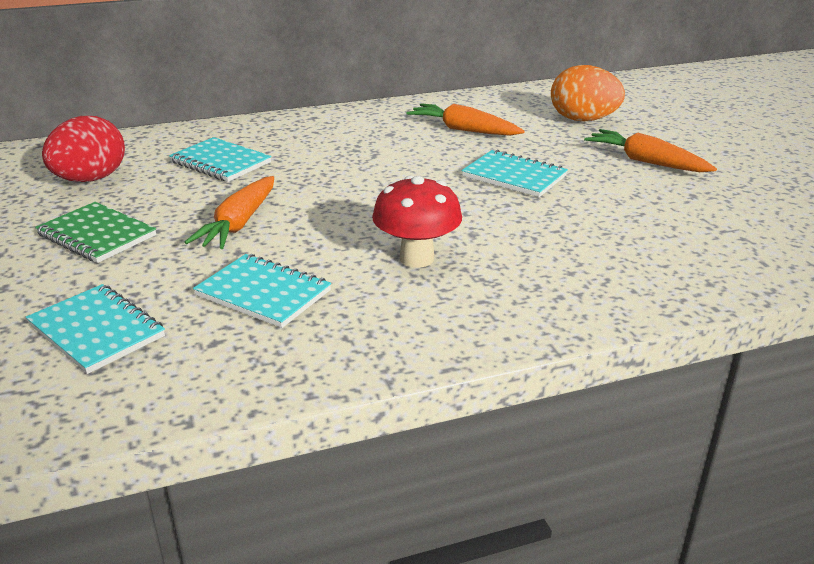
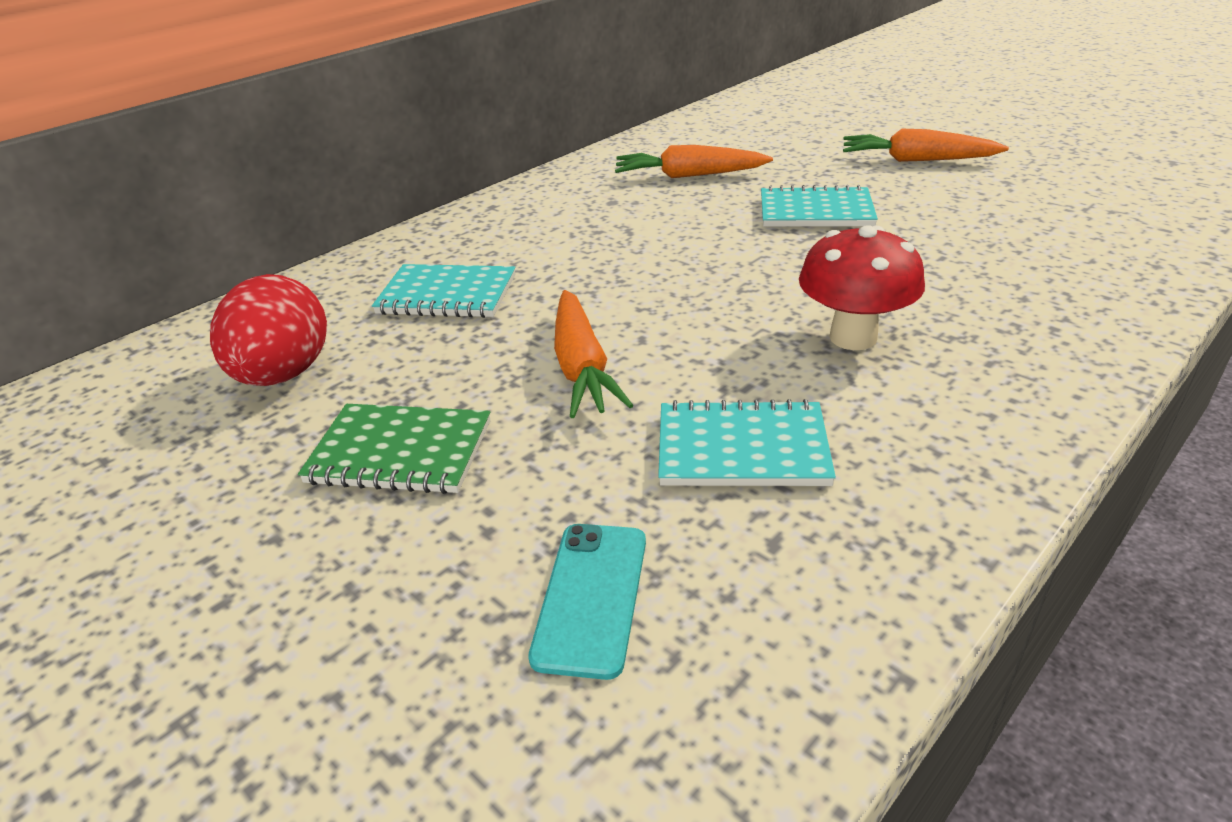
camera: 25 degrees left, 5 degrees up
(97, 331) = (591, 597): turquoise notebook -> turquoise phone
(583, 120) = (795, 134): orange egg -> none

